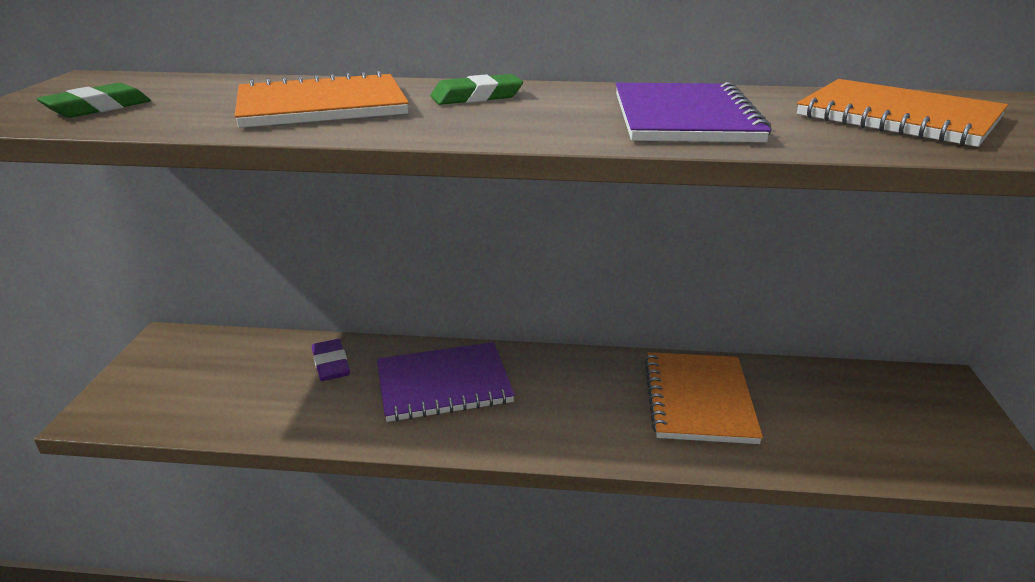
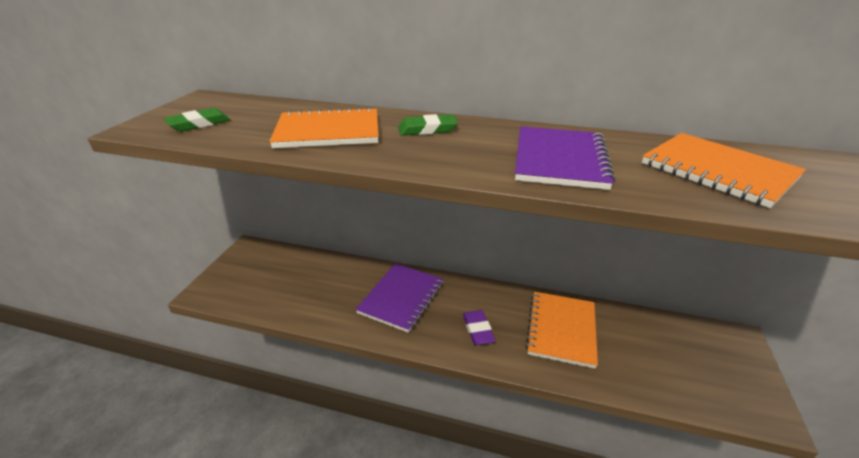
camera: 10 degrees right, 5 degrees up
(331, 364) = (337, 275): purple eraser -> purple eraser (478, 330)
(443, 384) = (401, 298): purple notebook -> purple notebook turned 60 degrees counterclockwise

